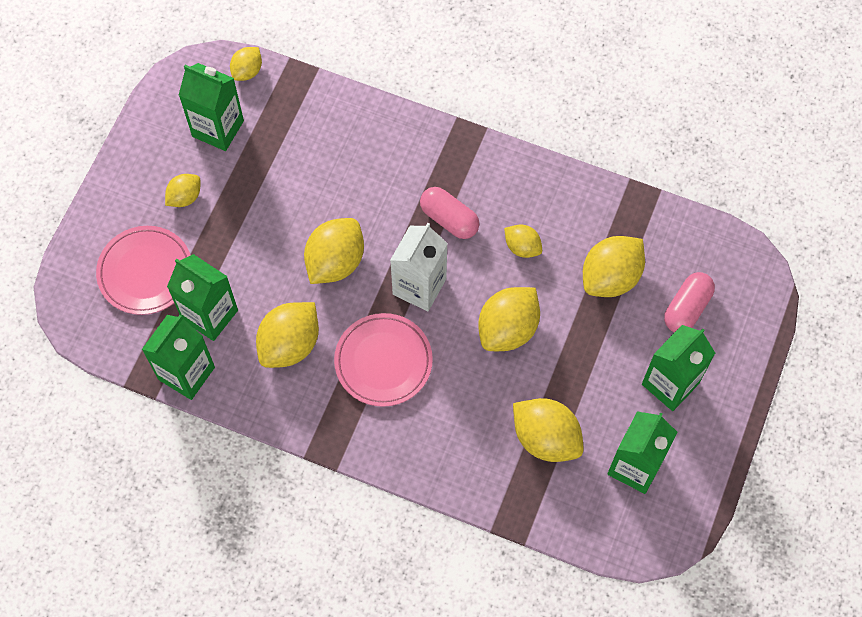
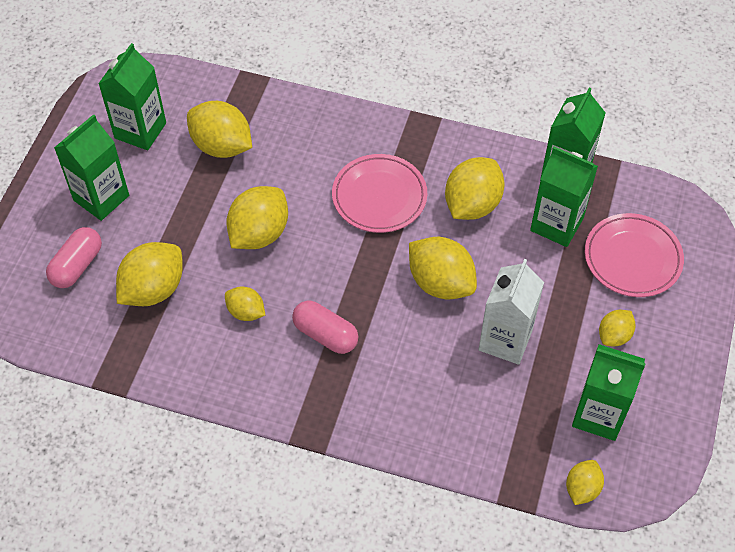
camera: 175 degrees right, 10 degrees down
(335, 262) = (440, 283): yellow lemon -> yellow lemon turned 75 degrees counterclockwise
(419, 286) = (351, 266): white carton -> white carton (505, 340)

